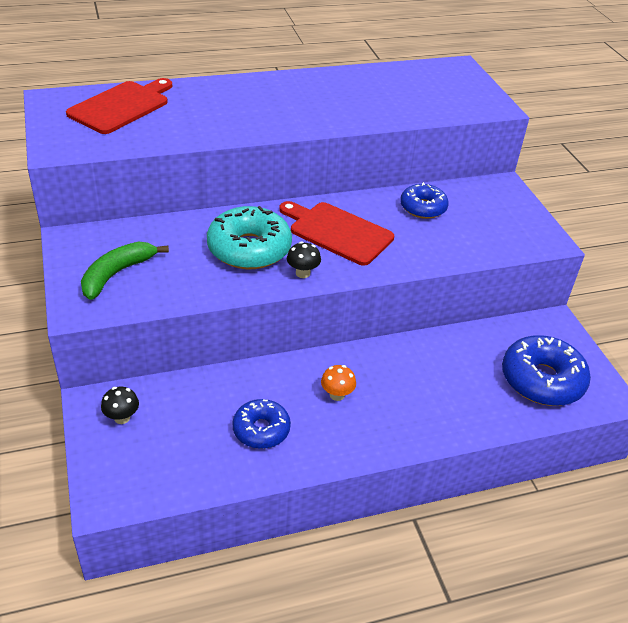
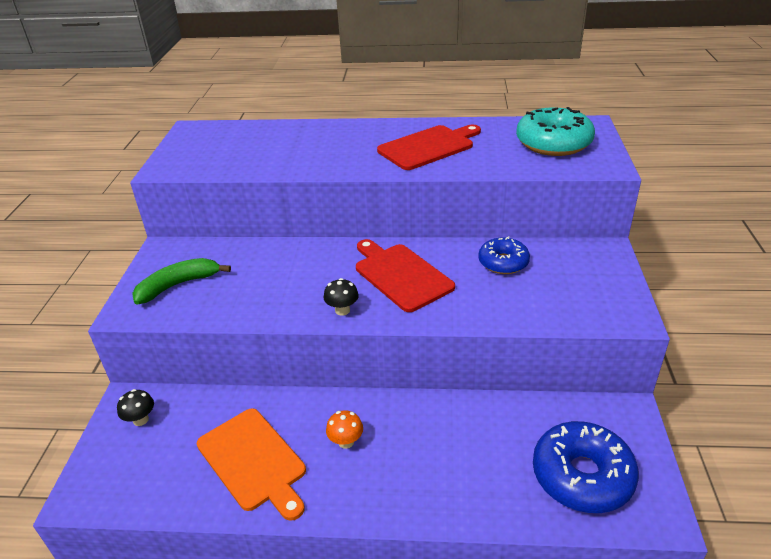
camera: 25 degrees right, 5 degrees down
(122, 106) = (242, 138): red cutting board -> red cutting board (429, 147)
(249, 249) = (306, 279): turquoise donut -> turquoise donut (553, 143)
(261, 430) = (253, 461): blue donut -> orange cutting board

